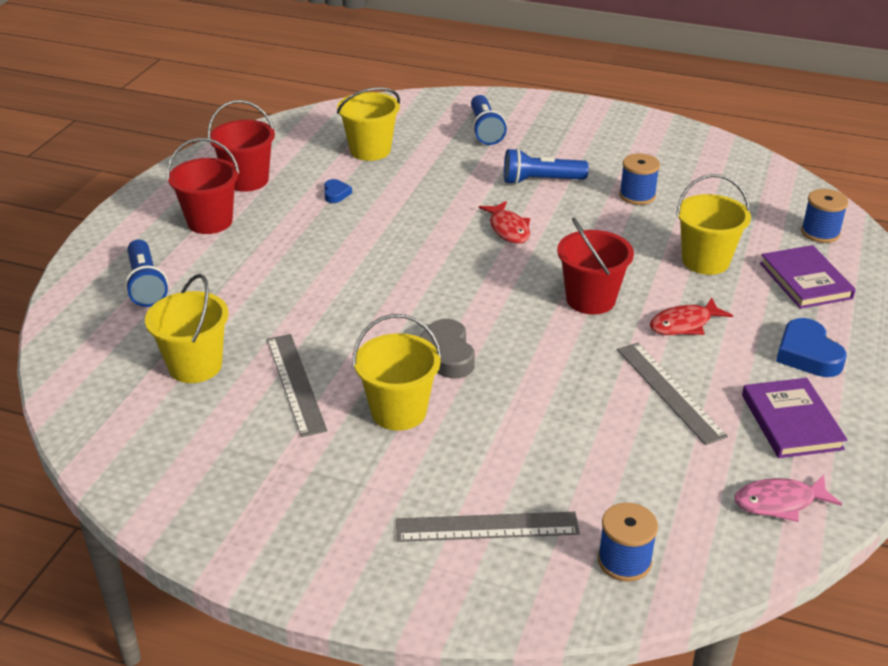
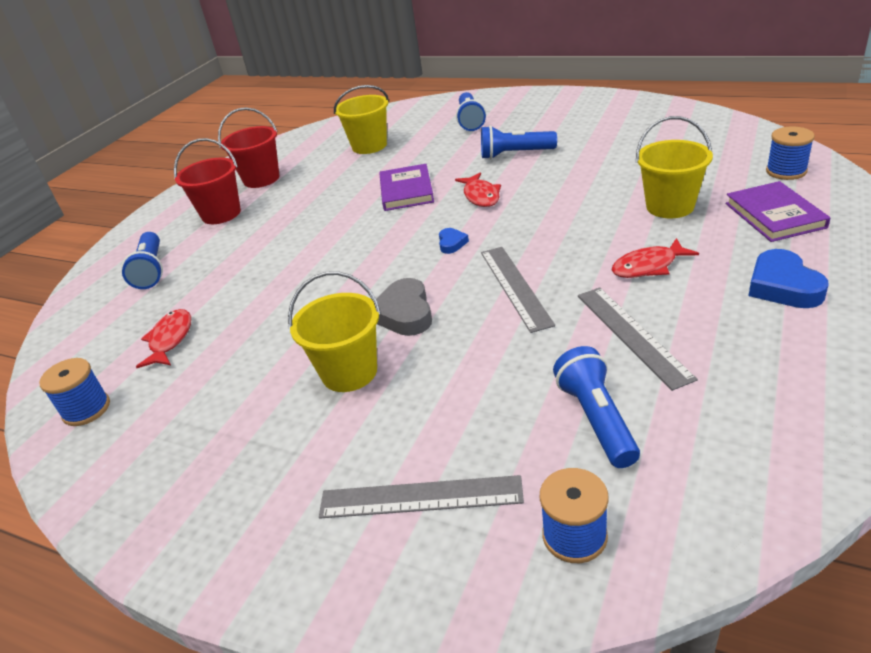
camera: 10 degrees right, 0 degrees up
(195, 366) = (170, 339): yellow bucket -> red fish
(295, 383) = (256, 350): grey ruler -> grey ruler (515, 287)
(336, 194) = (333, 182): blue heart -> blue heart (451, 243)
(590, 299) = (554, 250): red bucket -> none
(637, 195) = (603, 157): blue spool -> blue spool (86, 409)
(639, 466) = (596, 419): none -> blue flashlight
(779, 502) = (763, 455): pink fish -> none
(791, 422) = (770, 359): purple book -> purple book (406, 191)

